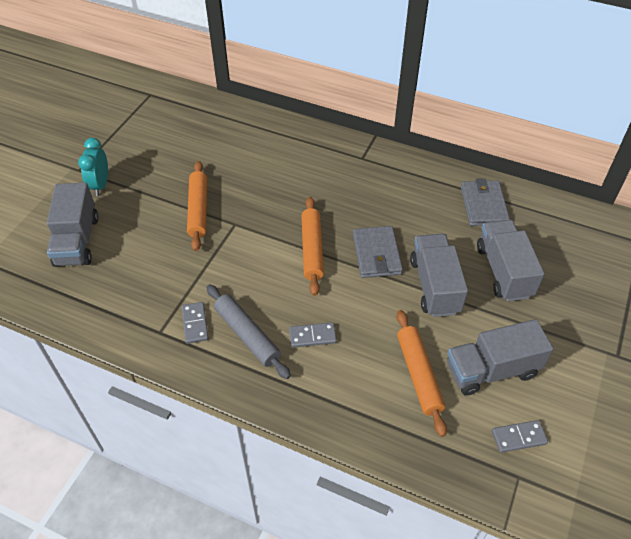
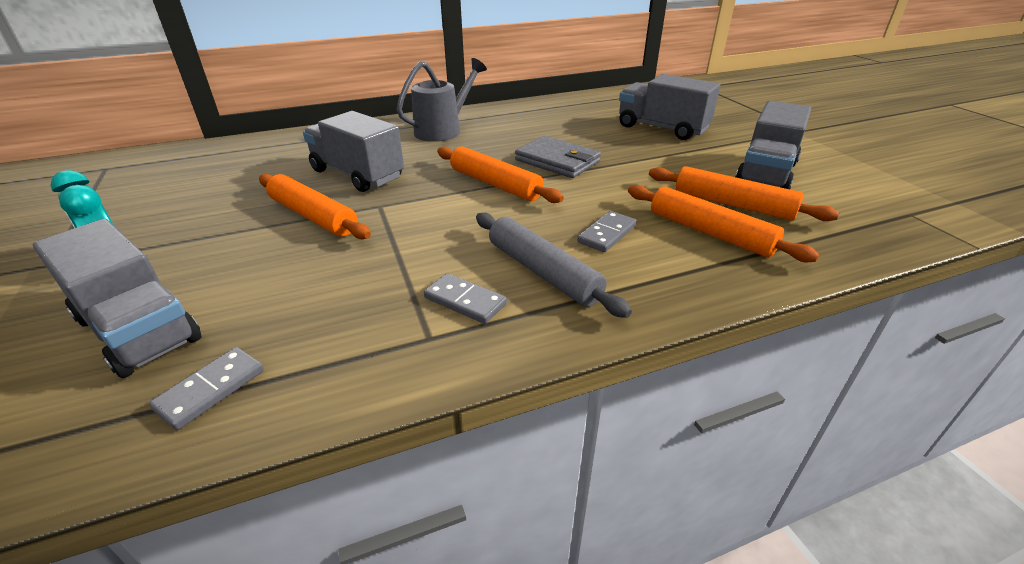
camera: 45 degrees left, 15 degrees down
(247, 335) = (543, 272): grey rolling pin -> grey rolling pin turned 45 degrees clockwise
(352, 169) = (443, 130): none -> grey watering can
(366, 381) = (709, 233): none -> orange rolling pin
(434, 286) = (636, 155): grey truck -> grey truck (357, 174)
(483, 205) = (582, 108): grey wallet -> none
(518, 437) = (860, 195): grey domino -> grey domino (211, 390)

